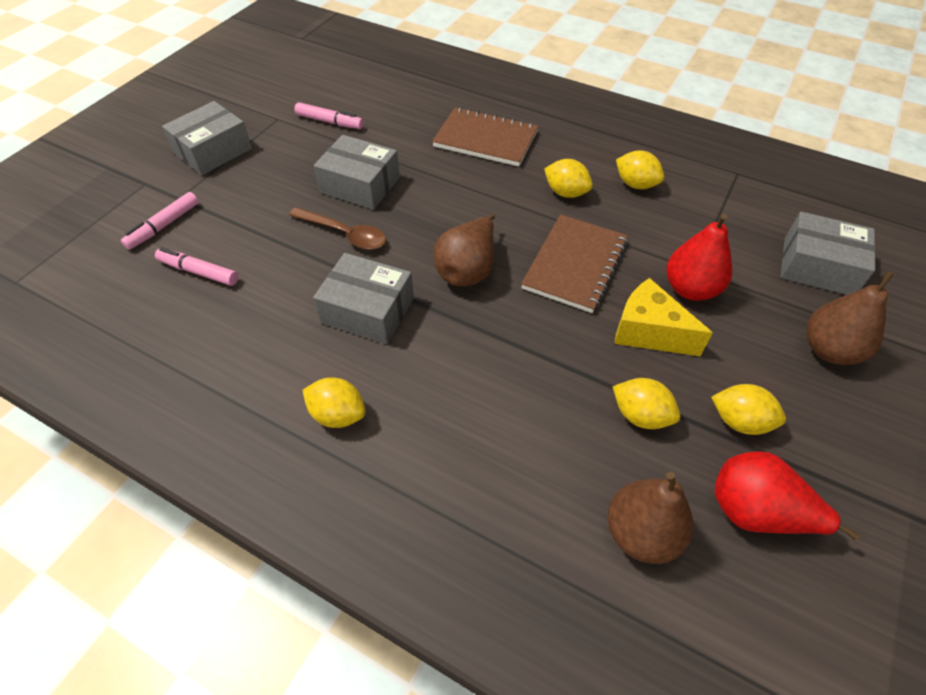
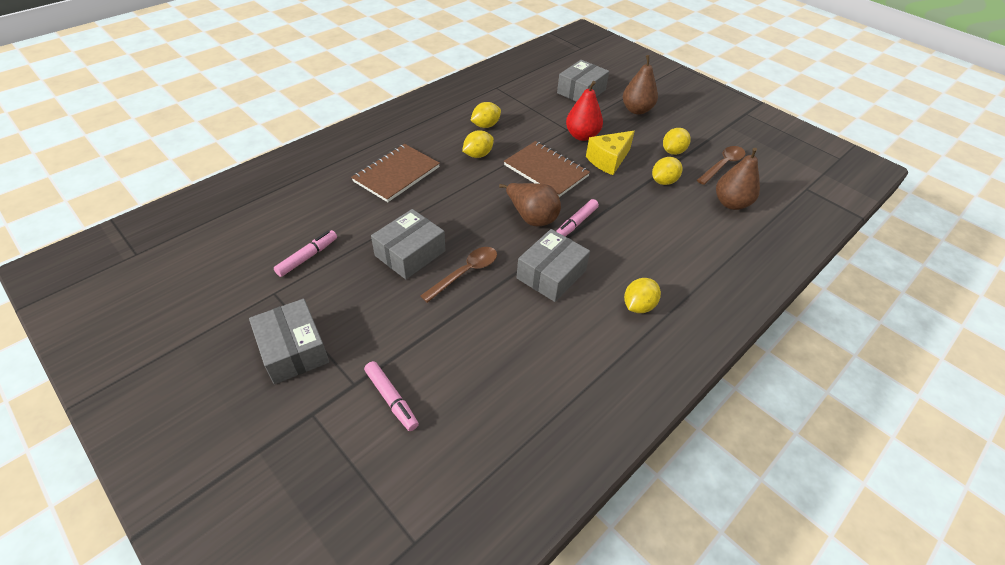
camera: 75 degrees left, 5 degrees down
(199, 272) = (468, 374): pink marker -> pink marker (576, 223)
(757, 512) = (723, 165): red pear -> brown spoon

